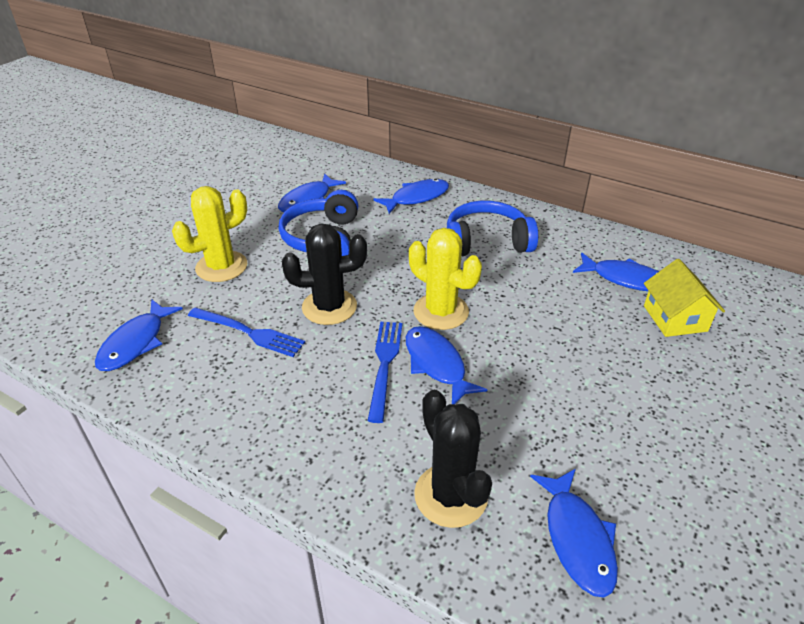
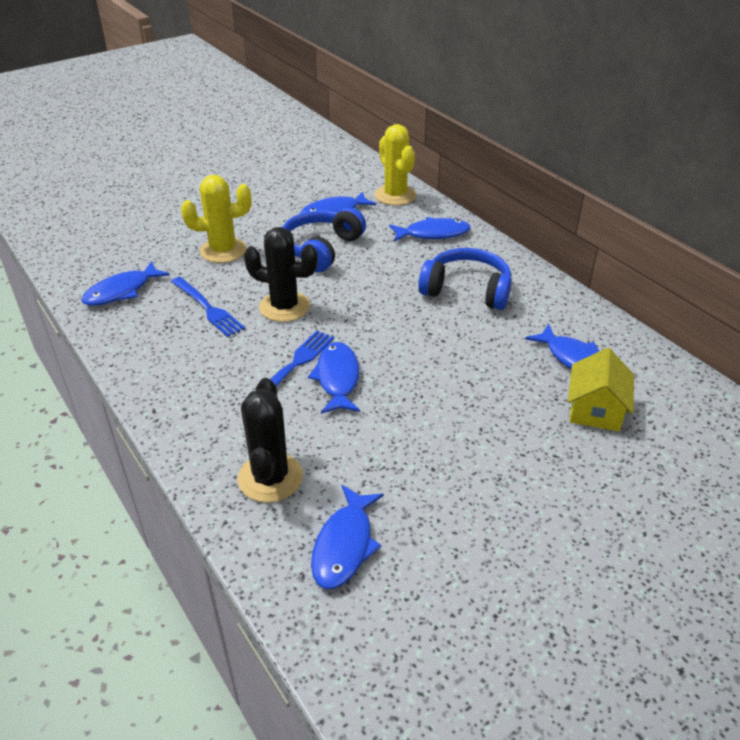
camera: 25 degrees right, 0 degrees up
(441, 312) = (375, 338): yellow cactus -> yellow cactus (395, 195)

